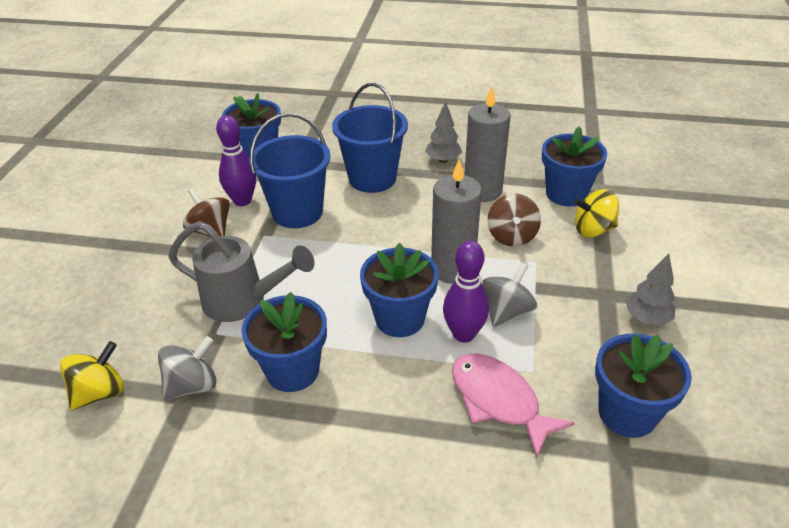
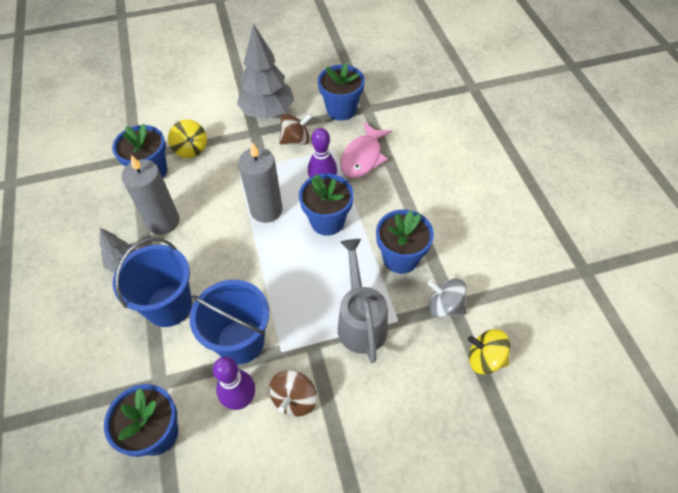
camera: 115 degrees left, 15 degrees up
(506, 311) = (293, 172): grey spinning top -> none
(511, 236) = (215, 189): brown spinning top -> brown spinning top (296, 140)
(647, 318) = (267, 112): grey tree -> grey tree, size x1.95

